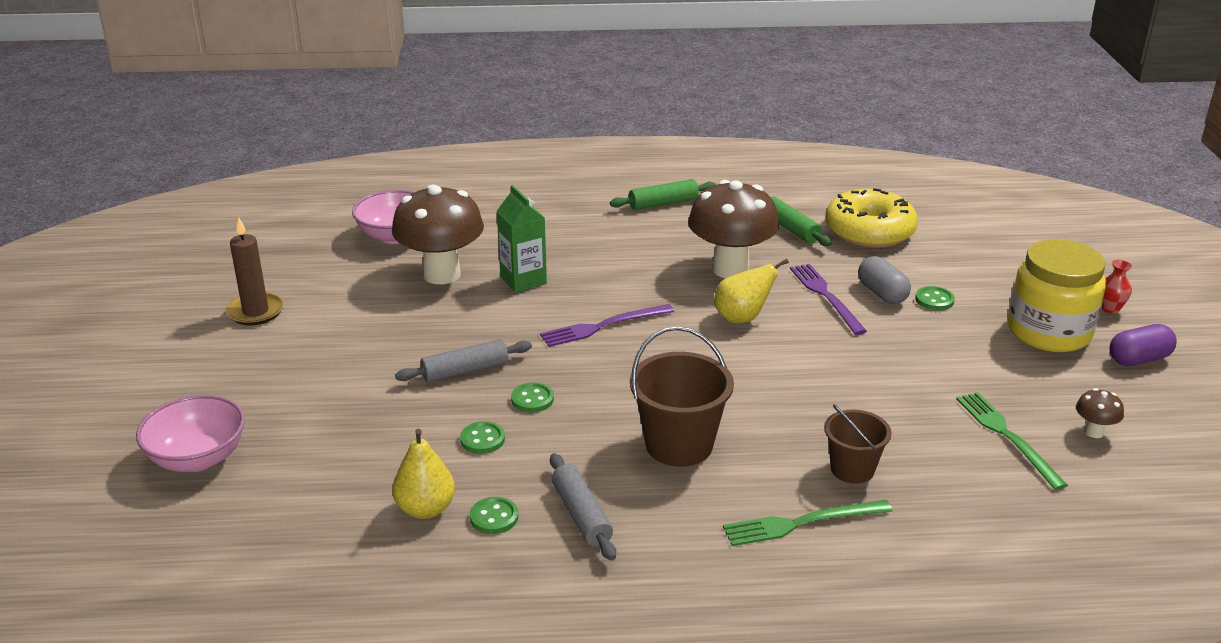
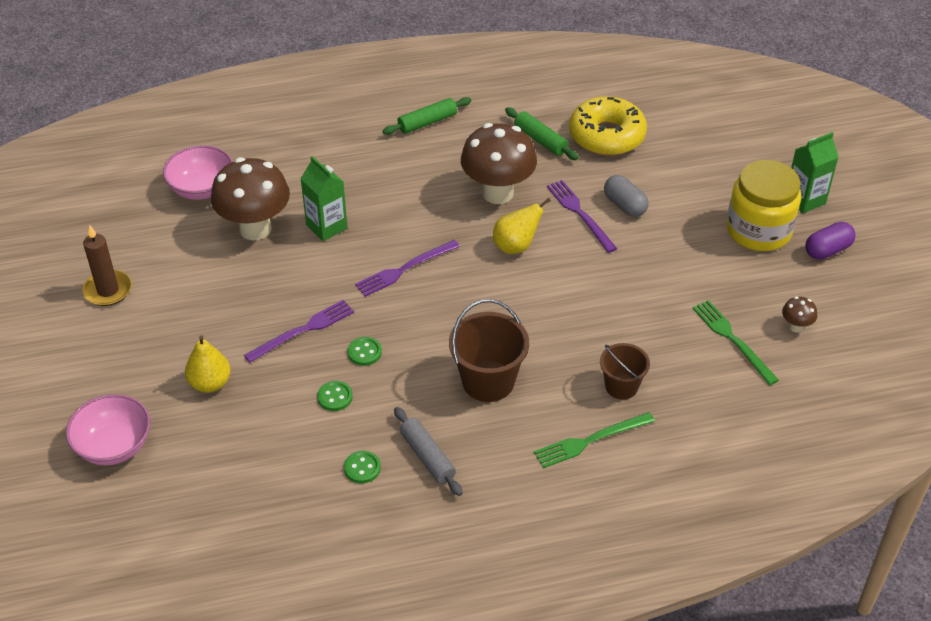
camera: 10 degrees left, 15 degrees up
(425, 509) = (308, 468): yellow pear -> yellow pear (210, 383)
(465, 370) = (303, 330): grey rolling pin -> purple fork
(934, 300) = (667, 207): green button -> none
(1110, 309) = (805, 200): red vase -> green carton

